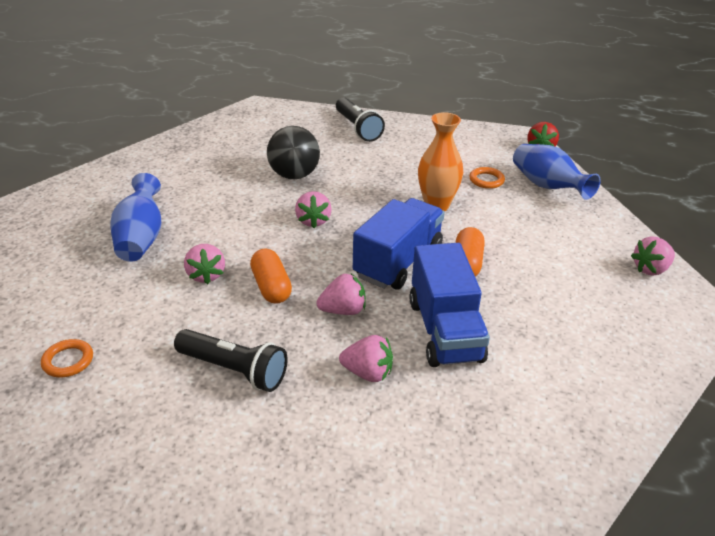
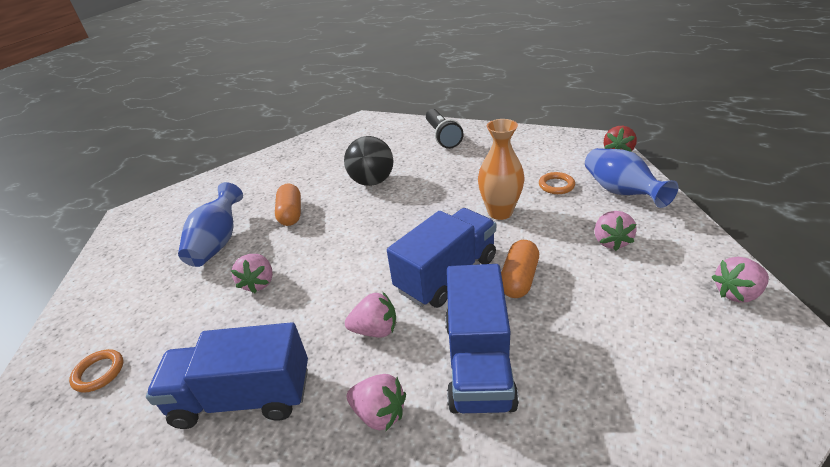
camera: 15 degrees right, 0 degrees up
(234, 370) = (243, 397): black flashlight -> blue truck
(271, 287) = (313, 298): orange capsule -> orange capsule (291, 214)
(313, 221) = (375, 227): pink strawberry -> pink strawberry (610, 241)

